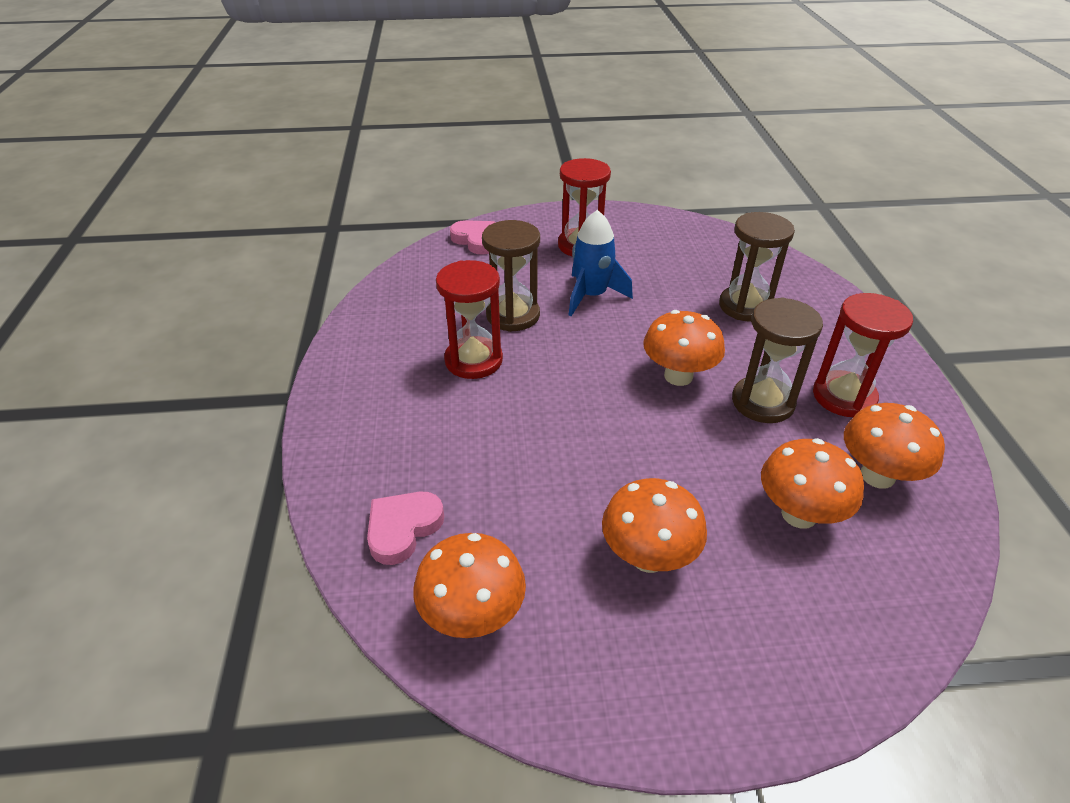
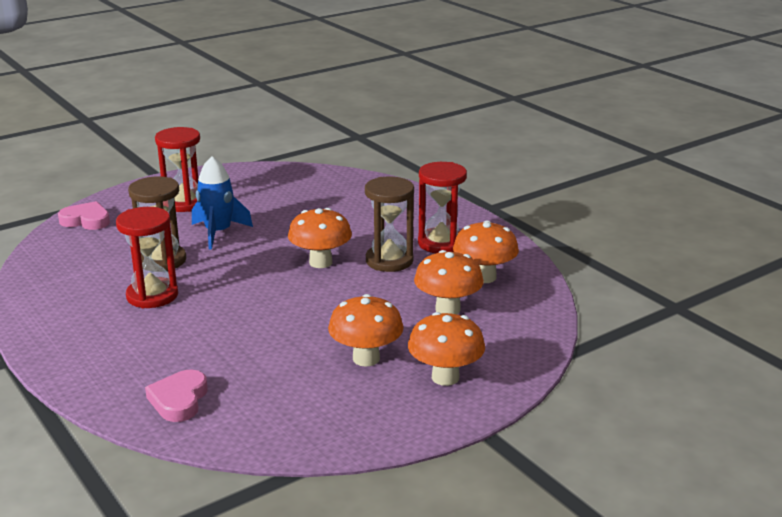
camera: 30 degrees left, 15 degrees down
(472, 616) = (269, 423): orange mushroom -> orange mushroom (445, 377)
(745, 306) = (342, 210): brown hourglass -> none

